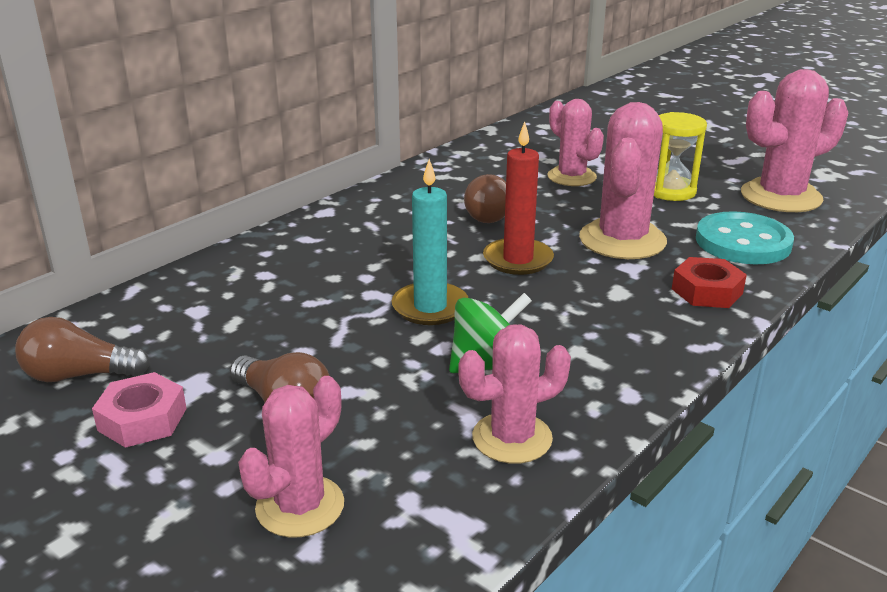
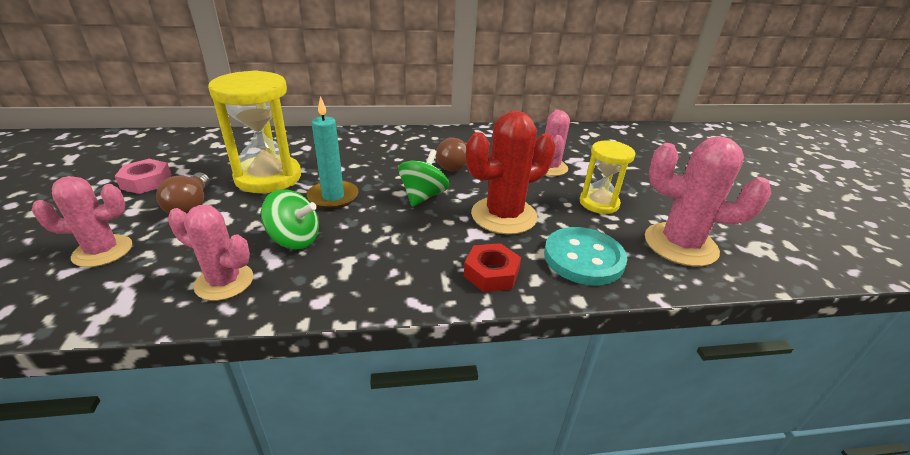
camera: 40 degrees right, 5 degrees up
(79, 375) = (169, 154): brown light bulb -> none
(304, 328) = (268, 177): none -> yellow hourglass
(518, 260) = (423, 196): red candle -> green spinning top
(622, 240) = (504, 216): pink cactus -> red cactus

